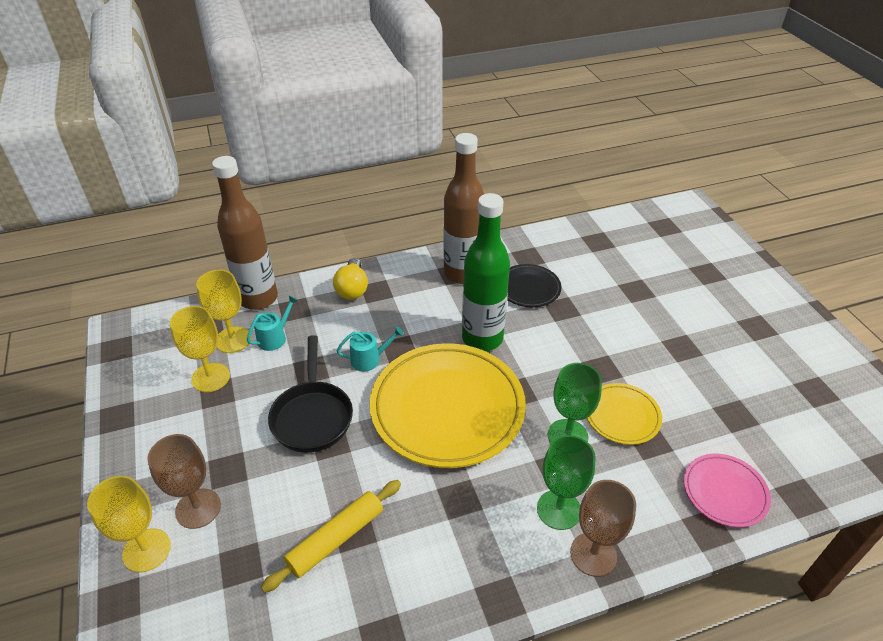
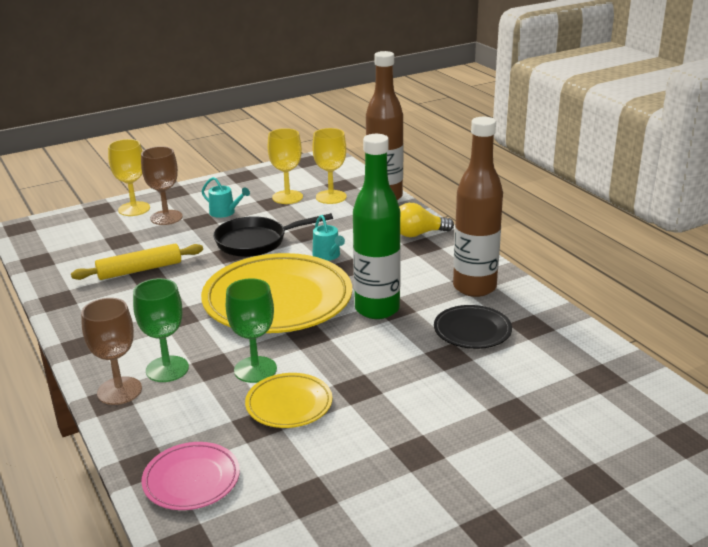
camera: 80 degrees right, 15 degrees down
(274, 337) = (339, 212): turquoise watering can -> turquoise watering can (225, 212)
(336, 539) = (140, 270): yellow rolling pin -> yellow rolling pin turned 60 degrees counterclockwise

